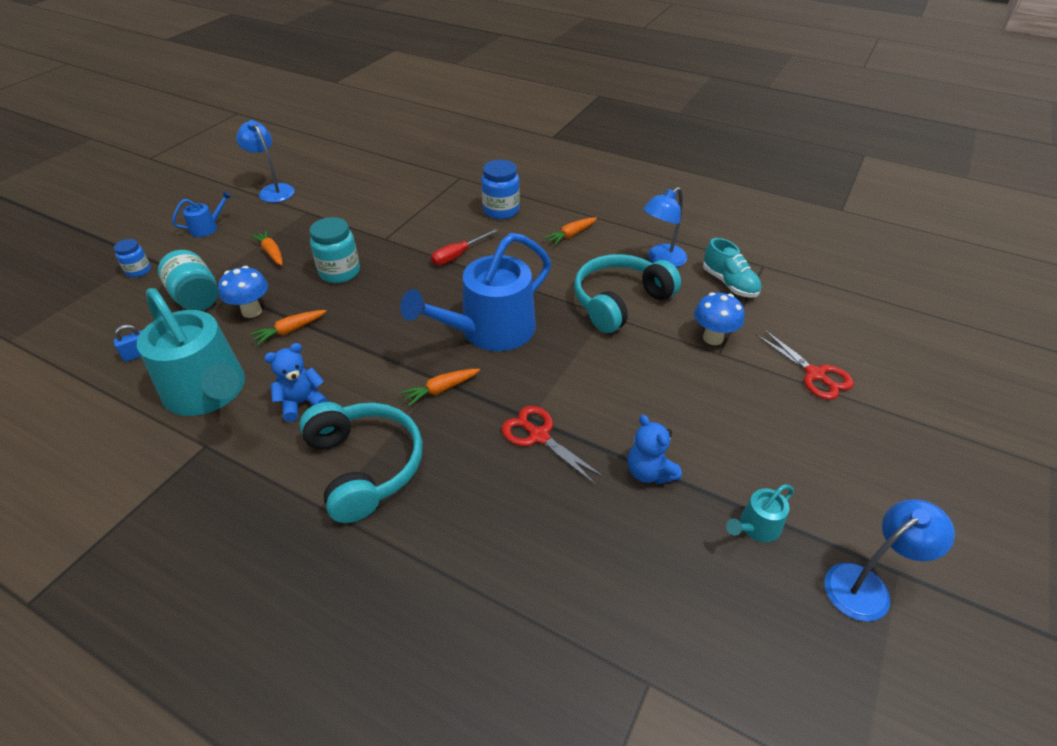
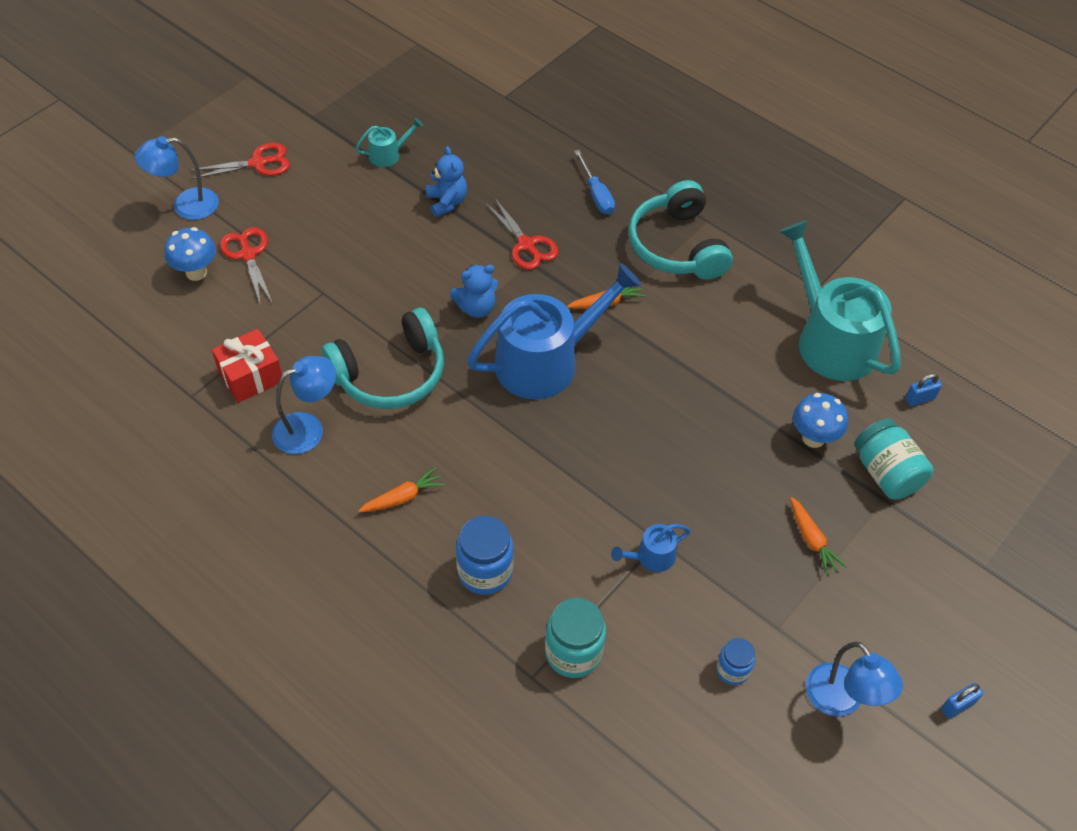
camera: 170 degrees left, 10 degrees up
(138, 271) = (979, 537): blue jar -> blue jar (732, 670)
(201, 196) = (957, 706): none -> blue padlock
(207, 228) = (919, 615): blue watering can -> blue watering can (651, 557)
(290, 330) = (764, 401): orange carrot -> none
(302, 403) = (738, 313): blue teddy bear -> blue teddy bear (476, 308)
(340, 272) = (716, 484): turquoise jar -> turquoise jar (573, 653)
(458, 255) = (563, 487): red screwdriver -> none
(470, 520) = (596, 194): none -> blue screwdriver
(713, 338) = (317, 310): blue mushroom -> blue mushroom (196, 272)
(729, 283) = (251, 376): turquoise shoe -> red gift
(866, 585) = (339, 113): blue lamp -> blue lamp (186, 206)
(899, 481) = (258, 163): none -> red scissors

